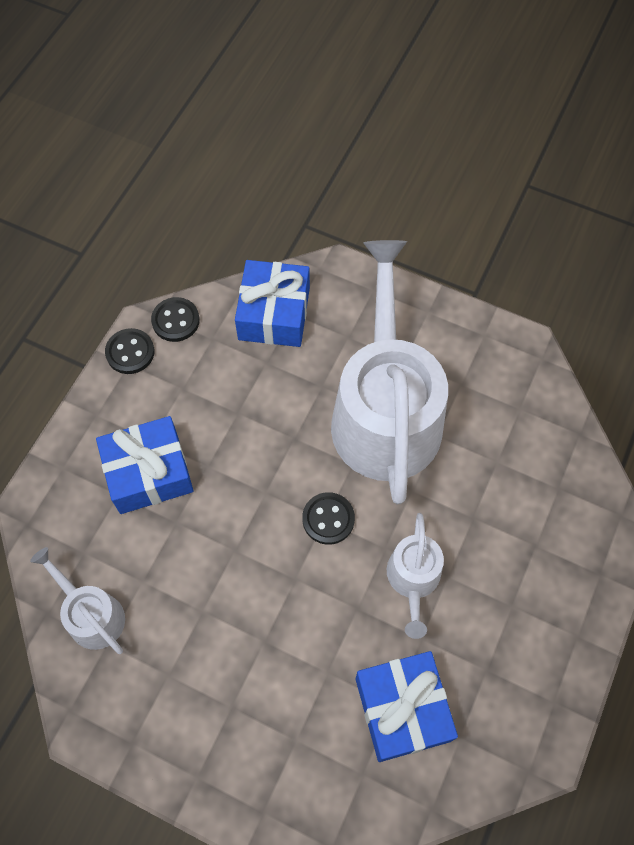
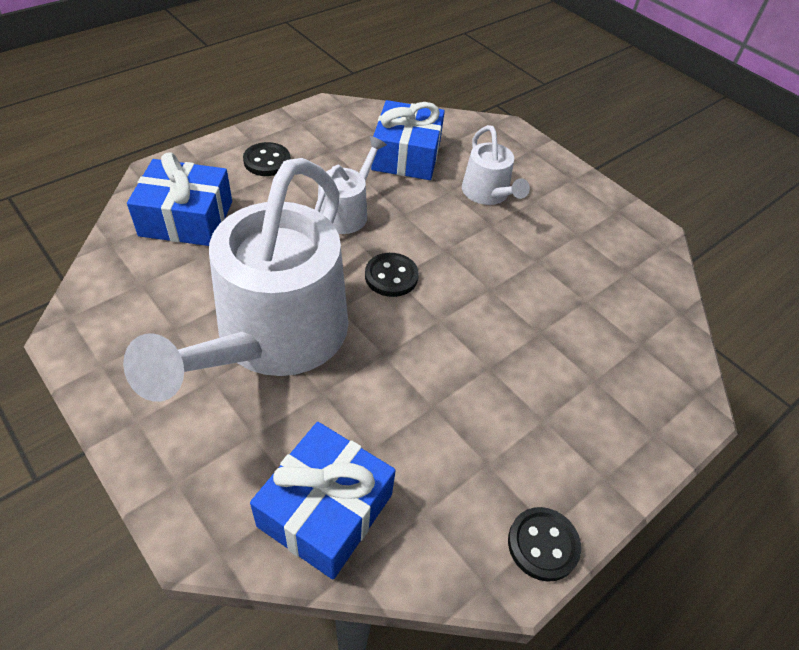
camera: 160 degrees left, 15 degrees down
(92, 615) = (638, 295): white watering can -> white watering can (487, 193)
(149, 472) = (556, 387): blue gift -> blue gift (186, 218)
(175, 320) = (464, 565): black button -> black button (267, 161)

